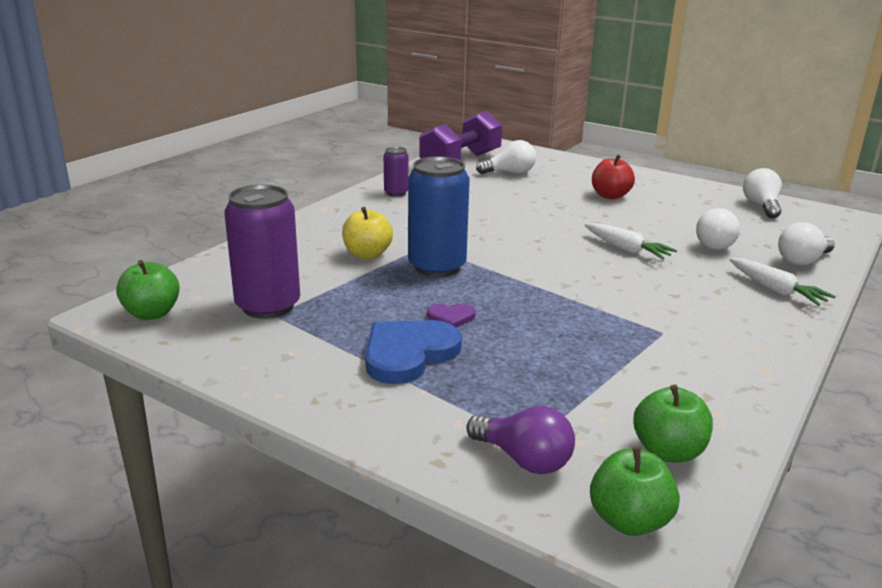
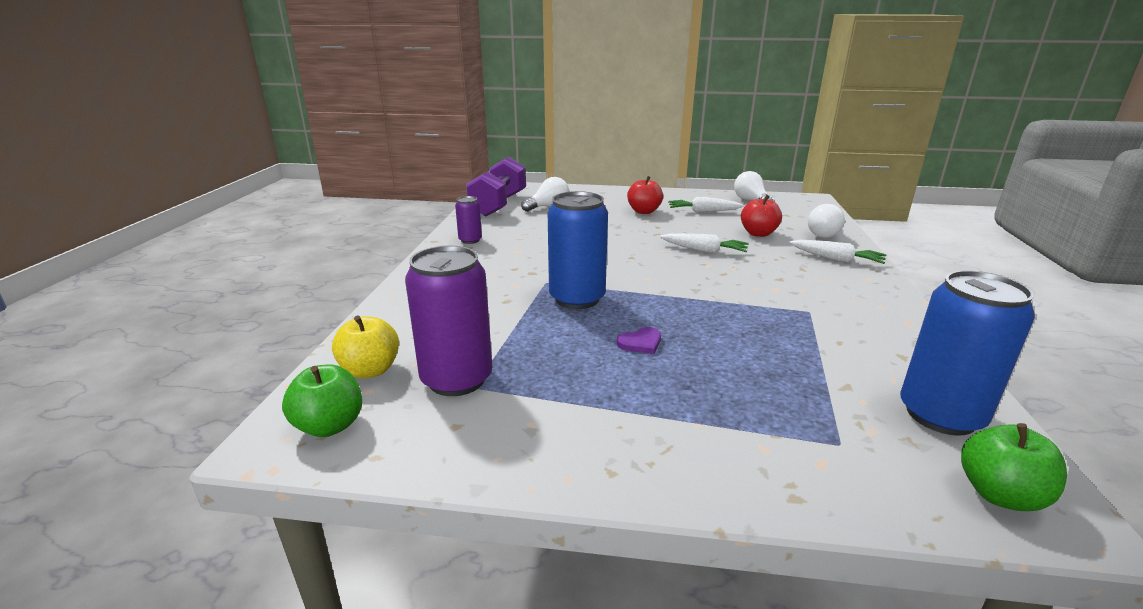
camera: 25 degrees left, 0 degrees up
(367, 254) = (503, 302): yellow apple -> yellow apple (370, 370)
(408, 354) = (644, 390): blue heart -> none
(524, 459) = (856, 465): purple light bulb -> none
(668, 451) = (940, 415): green apple -> blue can
(681, 208) = (703, 211): none -> white carrot
(717, 244) = (758, 233): white light bulb -> red apple

